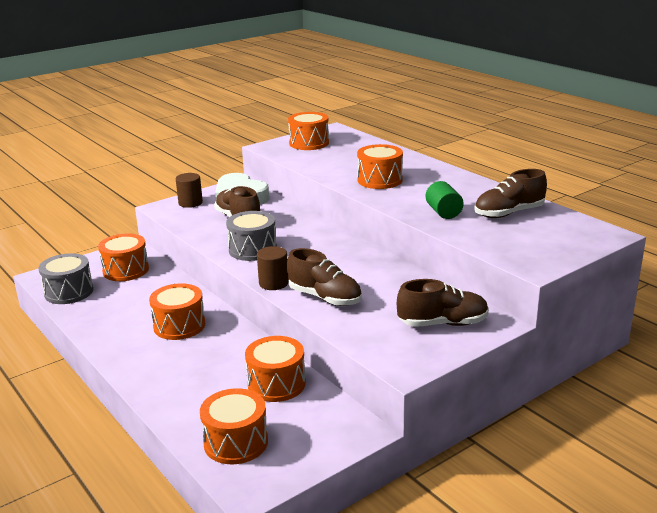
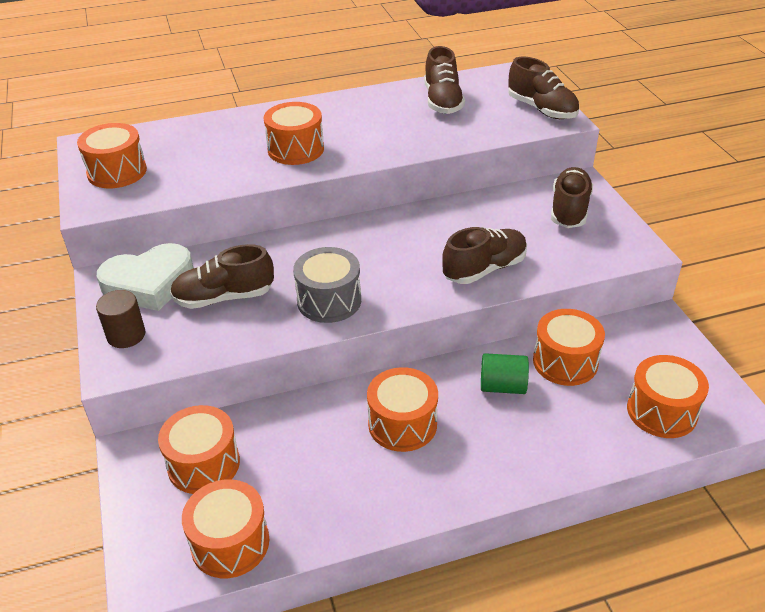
camera: 70 degrees left, 15 degrees up
(69, 292) = (230, 543): grey drum -> orange drum
(273, 283) = (430, 299): brown cylinder -> none
(443, 212) = (415, 133): green cylinder -> green cylinder (502, 386)
(544, 255) = (542, 109): none -> brown shoe

